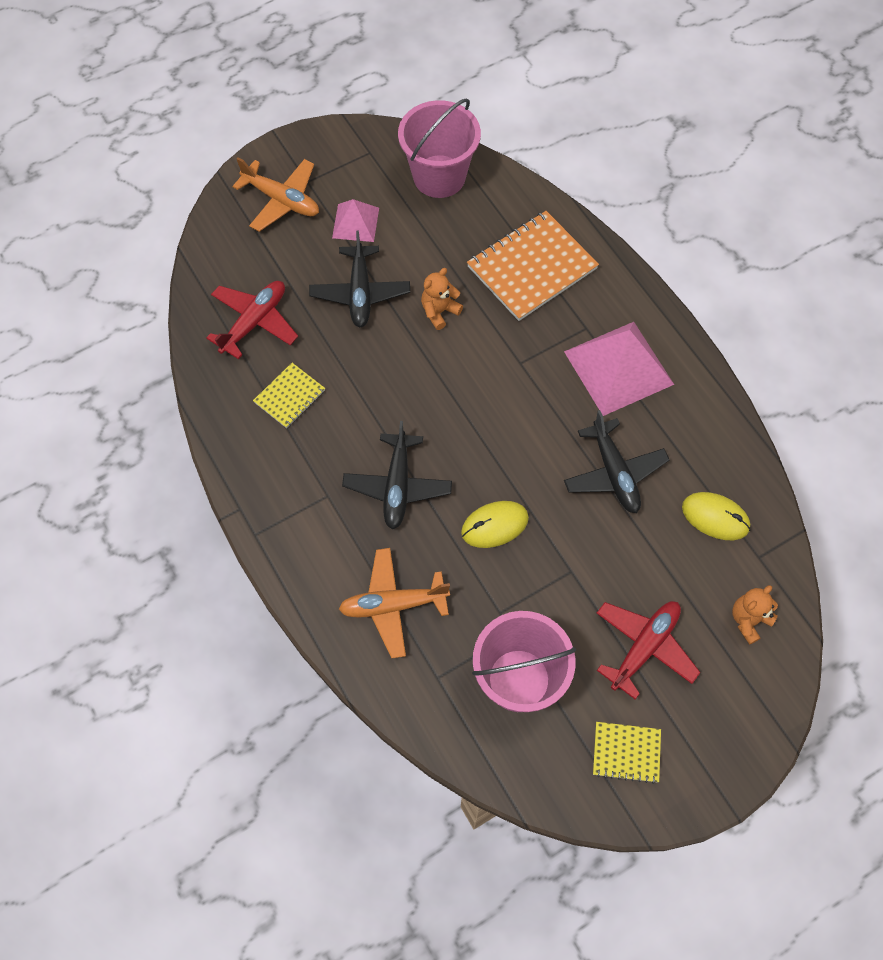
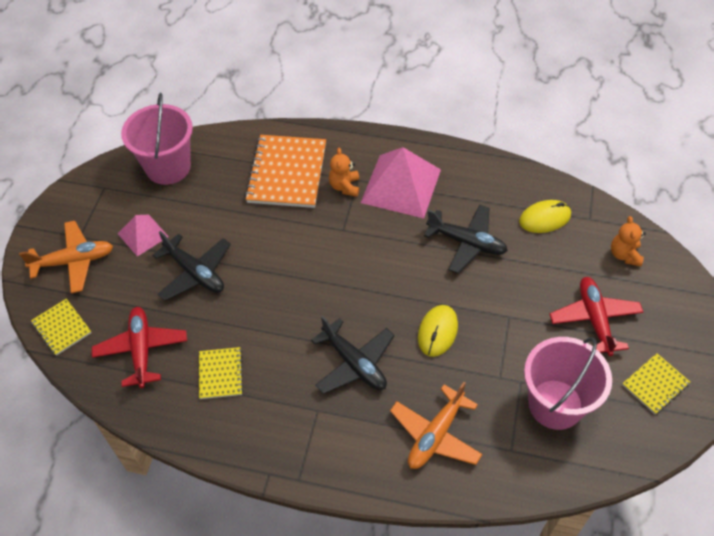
camera: 45 degrees left, 10 degrees down
(218, 250) = (62, 328): none -> yellow notebook
(439, 311) = (259, 242): orange teddy bear -> orange teddy bear (345, 186)

